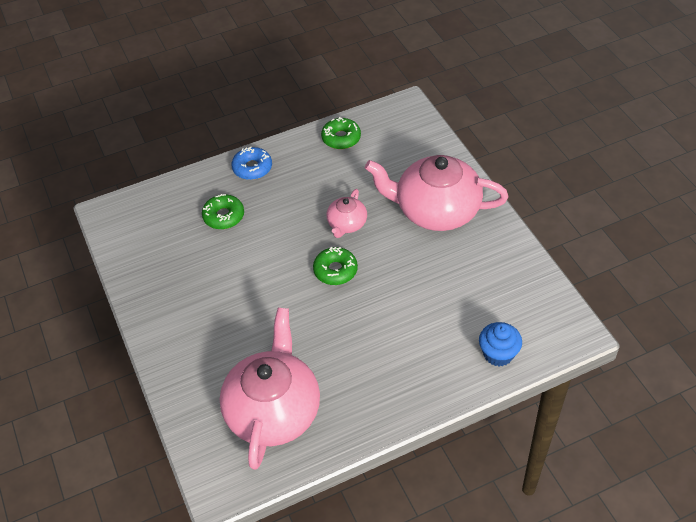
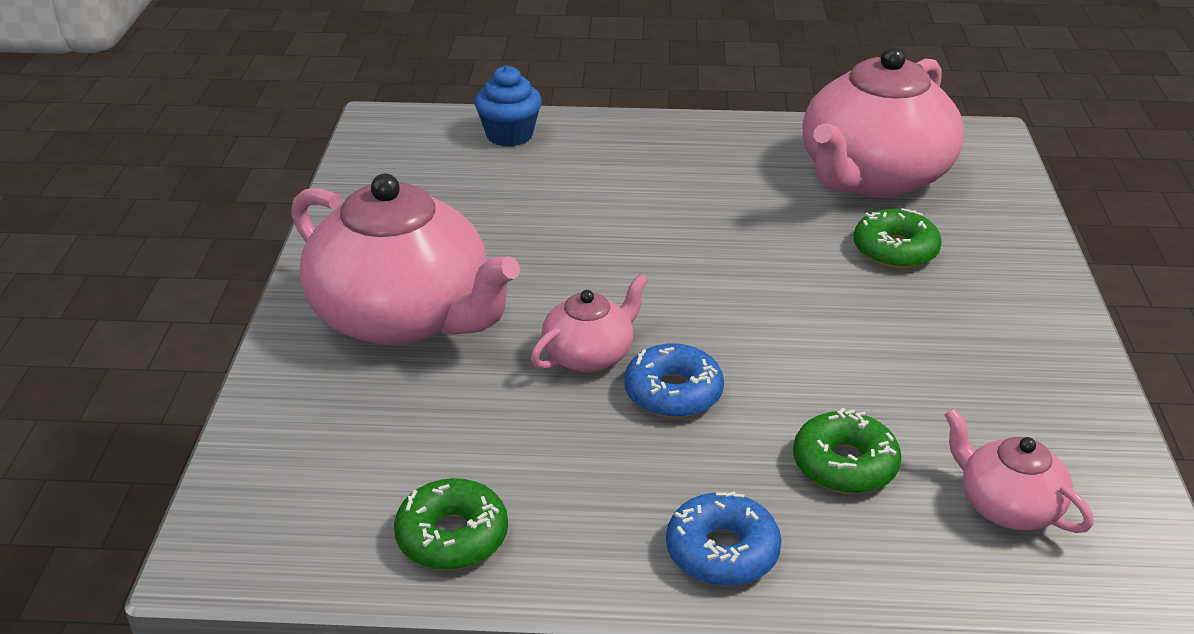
camera: 155 degrees left, 15 degrees down
(160, 223) = (1007, 506): none -> pink teapot
(302, 220) = (673, 393): none -> blue donut
(335, 270) = (667, 294): green donut -> green donut (895, 250)

